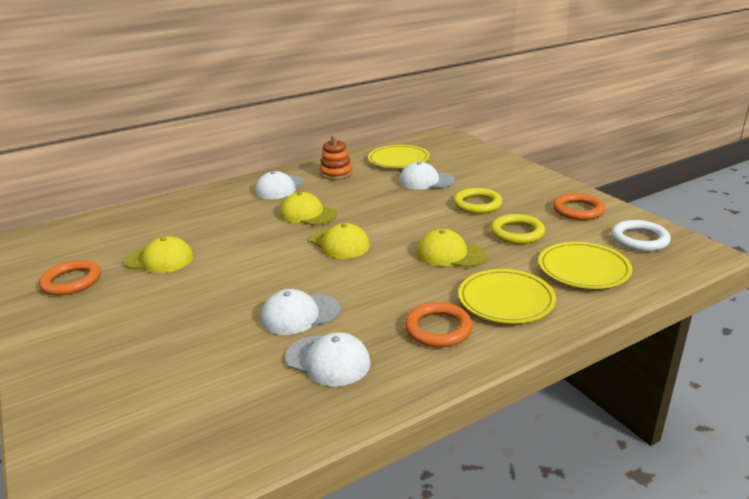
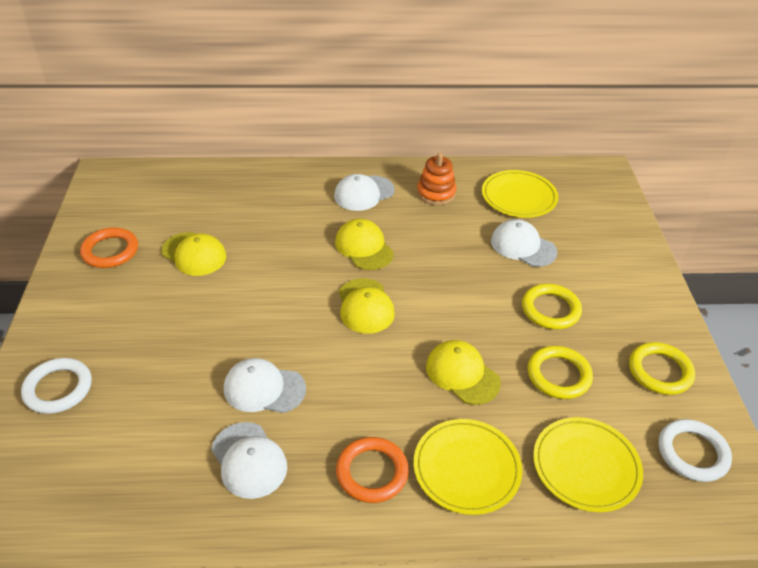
camera: 25 degrees right, 15 degrees up
(92, 385) = (58, 388): none -> white ring
(578, 210) = (660, 371): orange ring -> yellow ring

